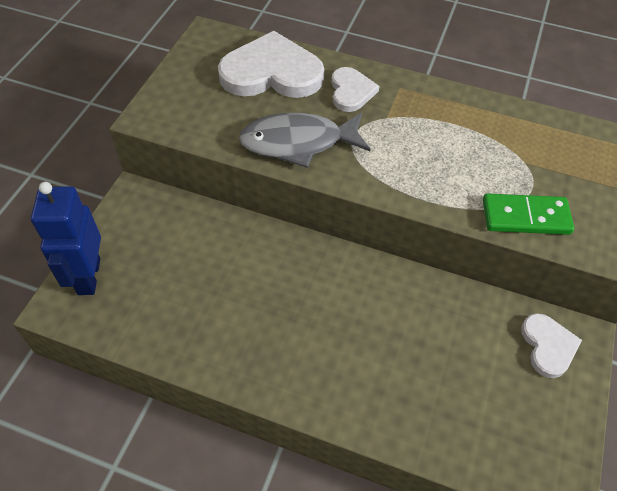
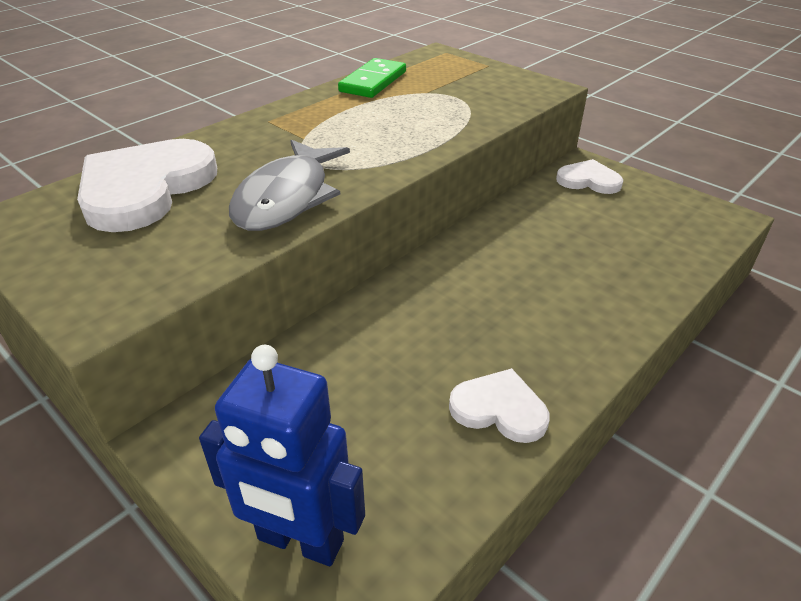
camera: 65 degrees left, 15 degrees down
(351, 91) = (242, 147): white heart -> white heart (499, 409)
(525, 217) = (488, 108): green domino -> green domino (373, 82)

